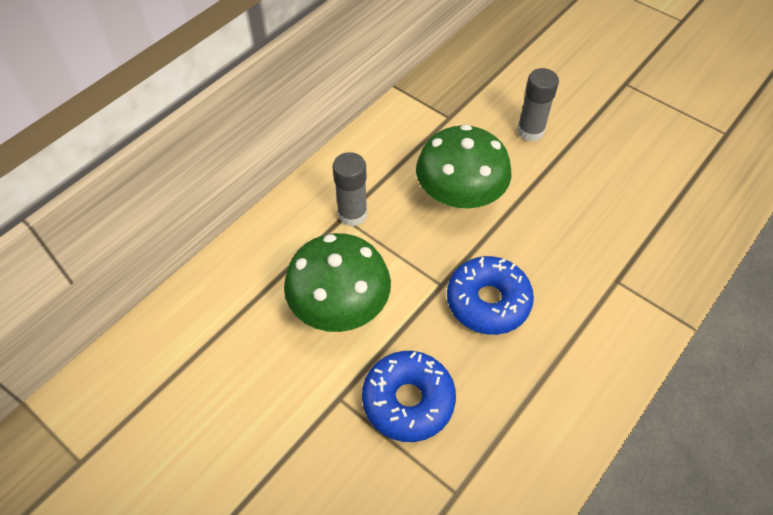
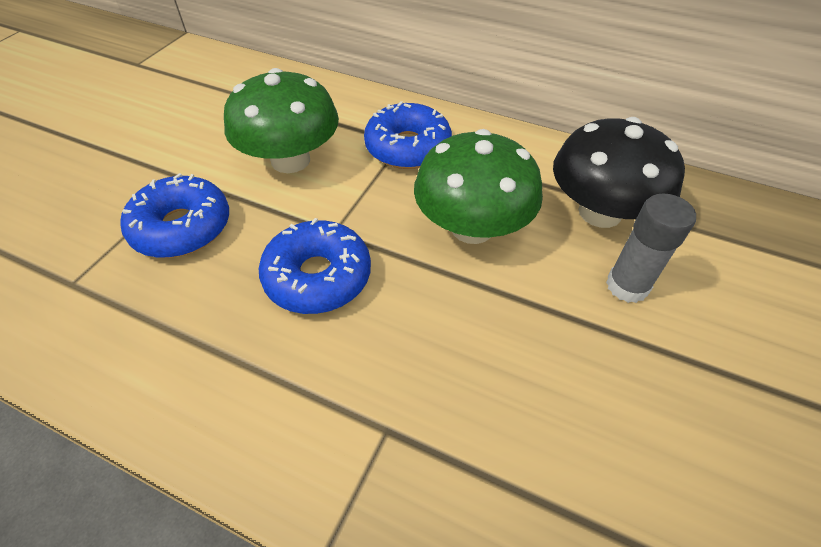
camera: 75 degrees right, 5 degrees down
(352, 214) = (408, 147): grey glue stick -> blue donut
(463, 120) = (600, 212): none -> black mushroom

